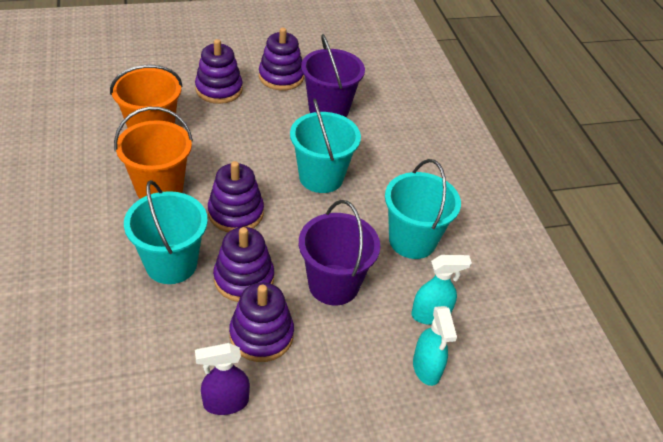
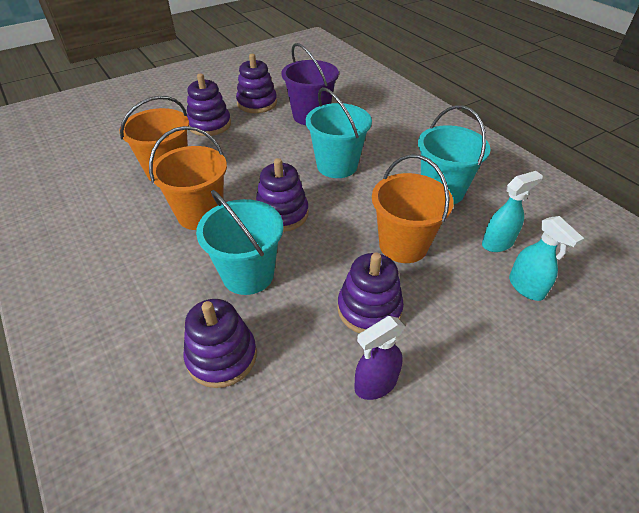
camera: 15 degrees left, 0 degrees up
(244, 278) = (322, 265): purple stacking toy -> purple stacking toy (222, 356)
(333, 284) = (403, 245): purple bucket -> orange bucket

